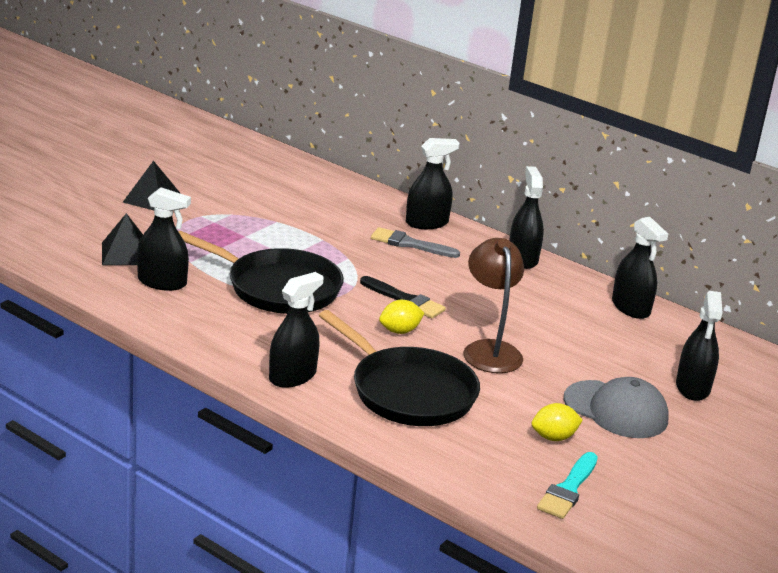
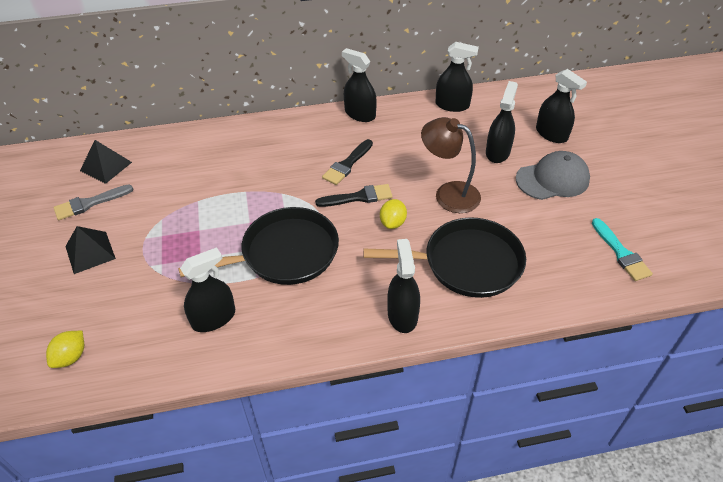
camera: 45 degrees left, 20 degrees up
(125, 253) = (150, 317): black pyramid -> black pyramid (106, 166)
(409, 244) = (294, 153): grey brush -> grey brush (89, 203)
(427, 223) = (277, 129): black spray bottle -> black spray bottle (497, 152)
(439, 278) = (347, 164): none -> black brush
(553, 437) = (563, 225): yellow lemon -> yellow lemon (71, 357)

